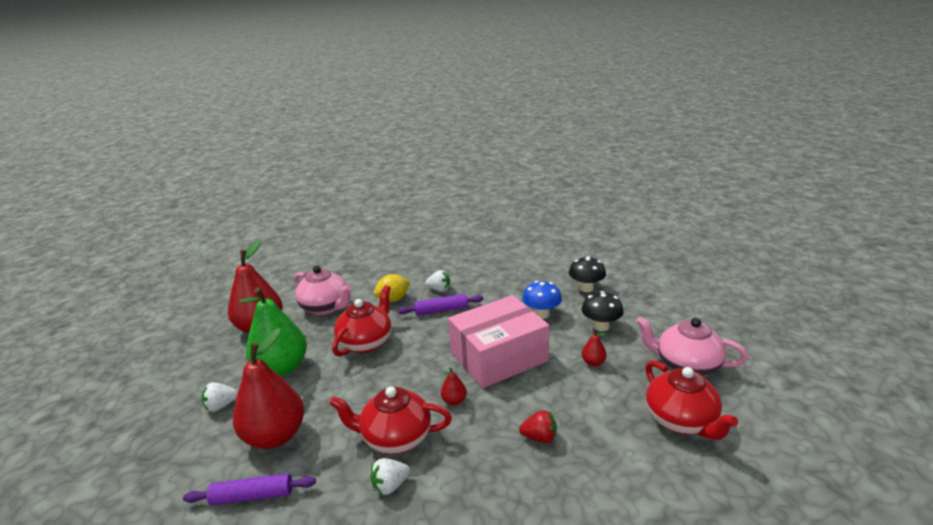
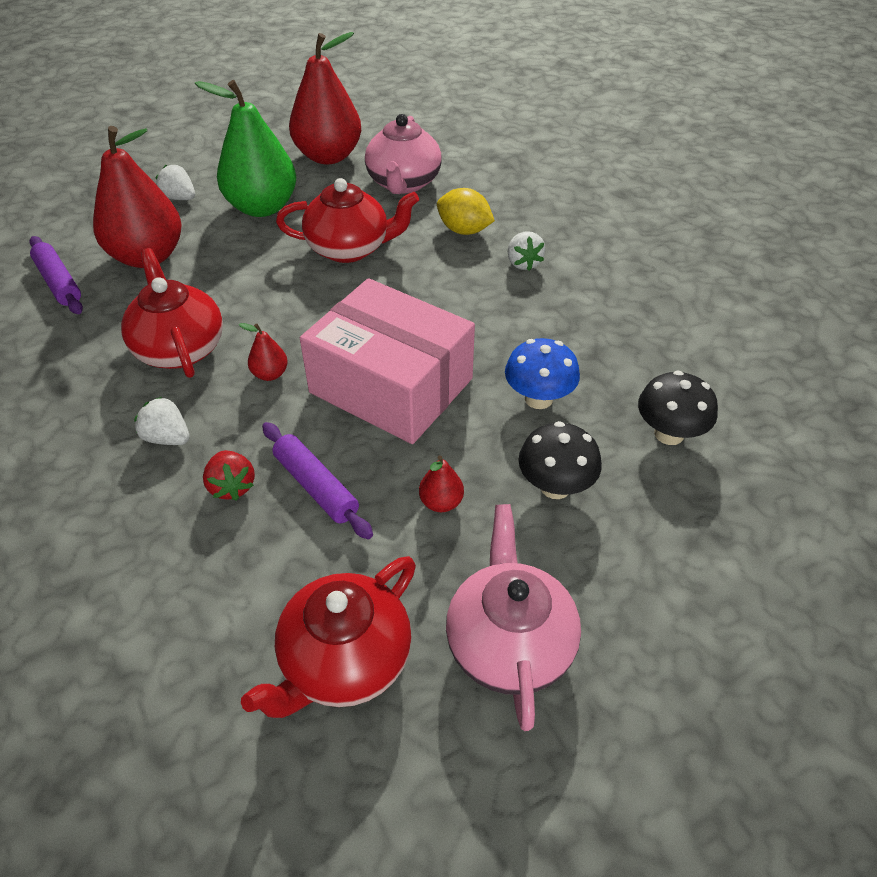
camera: 60 degrees right, 20 degrees up
(390, 486) = (101, 375): white strawberry -> white strawberry (167, 438)
(441, 310) = (470, 285): purple rolling pin -> purple rolling pin (316, 486)

